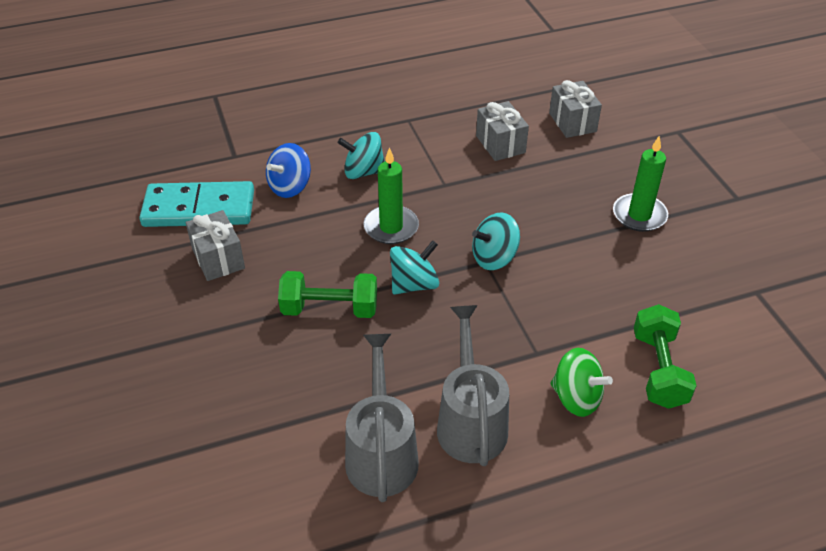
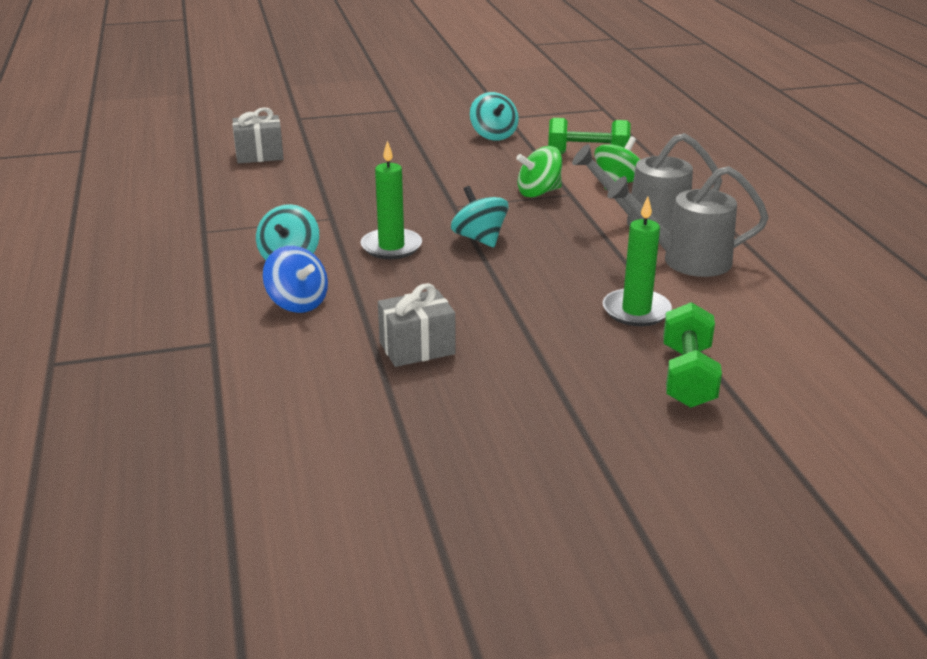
camera: 85 degrees left, 15 degrees down
(199, 208) = (315, 365): turquoise domino -> none
(330, 309) = (509, 281): green dumbbell -> green dumbbell (687, 376)
(494, 258) = (449, 202): turquoise spinning top -> turquoise spinning top (493, 135)
(500, 144) = (277, 188): grey gift -> none
(533, 326) = (539, 192): none -> green spinning top
(639, 215) = (408, 143): green candle -> green candle (636, 311)

